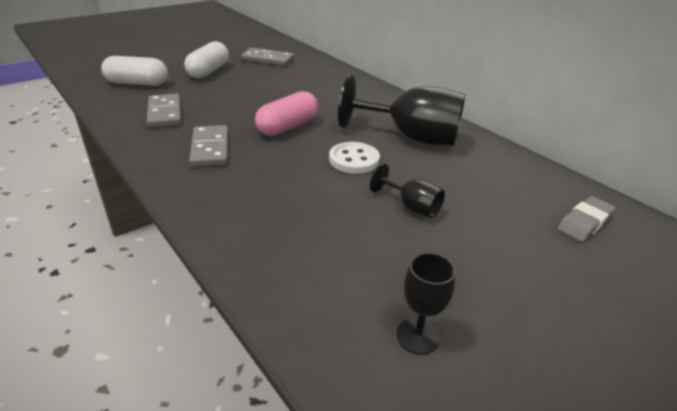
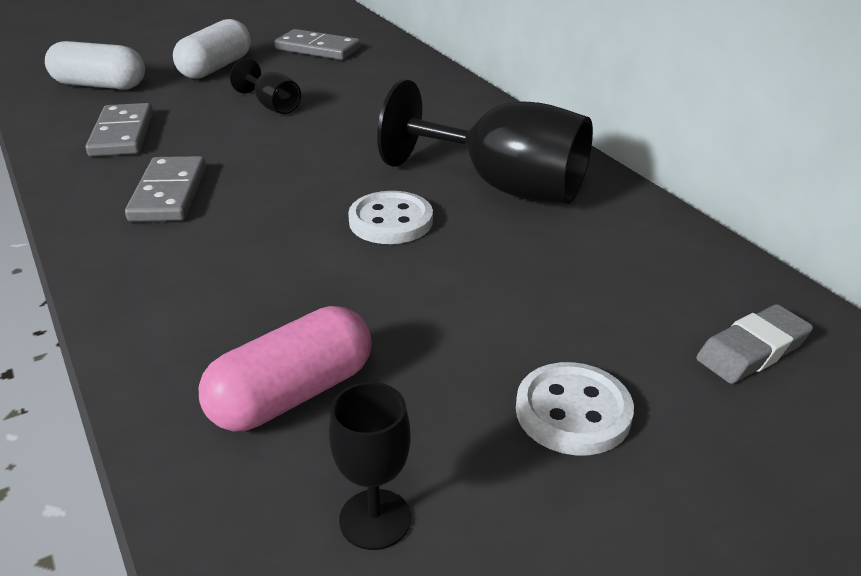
camera: 10 degrees right, 0 degrees up
(288, 127) = (305, 162): pink capsule -> pink capsule (293, 394)
(411, 206) = (455, 304): black goblet -> black goblet (272, 106)
(503, 264) = (573, 412): none -> white button

